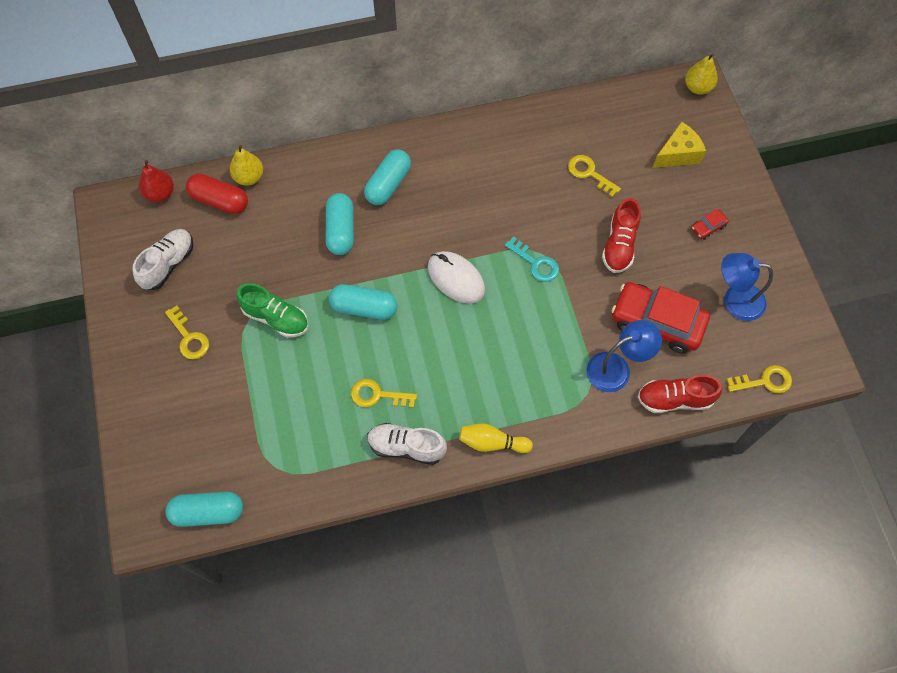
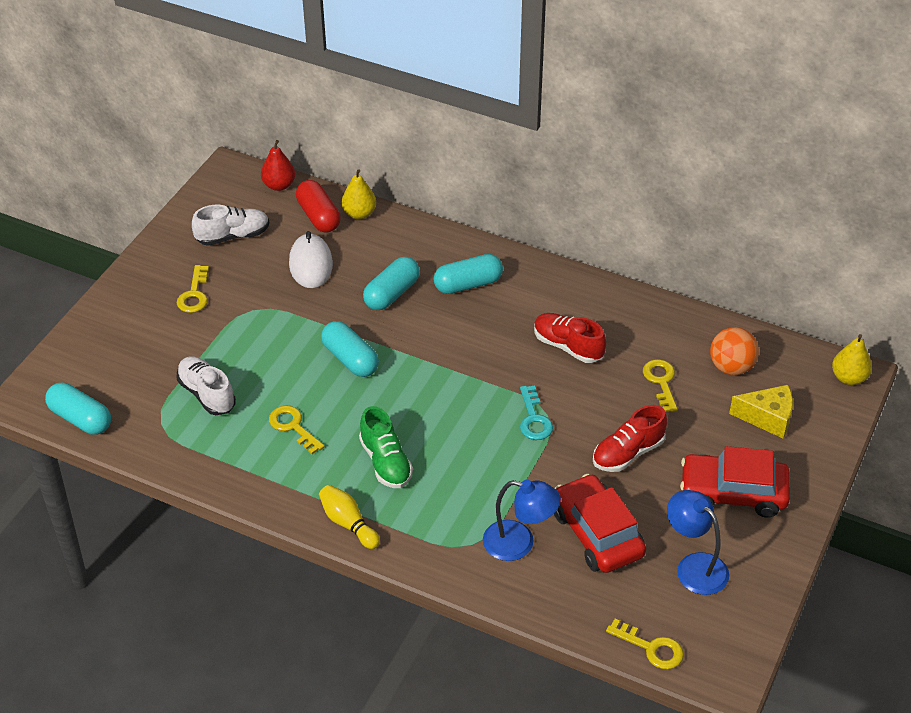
camera: 40 degrees right, 20 degrees down
(276, 318) = (273, 322): green shoe -> green shoe (385, 462)
(406, 447) = (275, 478): white shoe -> white shoe (207, 394)
(456, 279) = (450, 386): white mouse -> white mouse (310, 264)
(621, 130) = (731, 367): none -> orange ball
(674, 399) = (547, 602): red shoe -> red shoe (568, 346)
(708, 227) = (733, 493): red car -> red car, size x2.41

